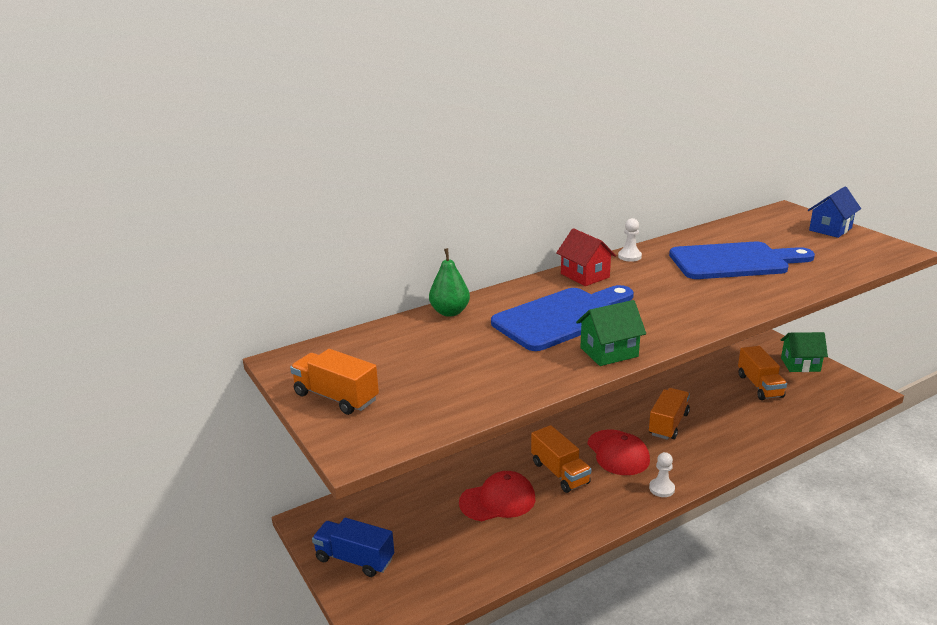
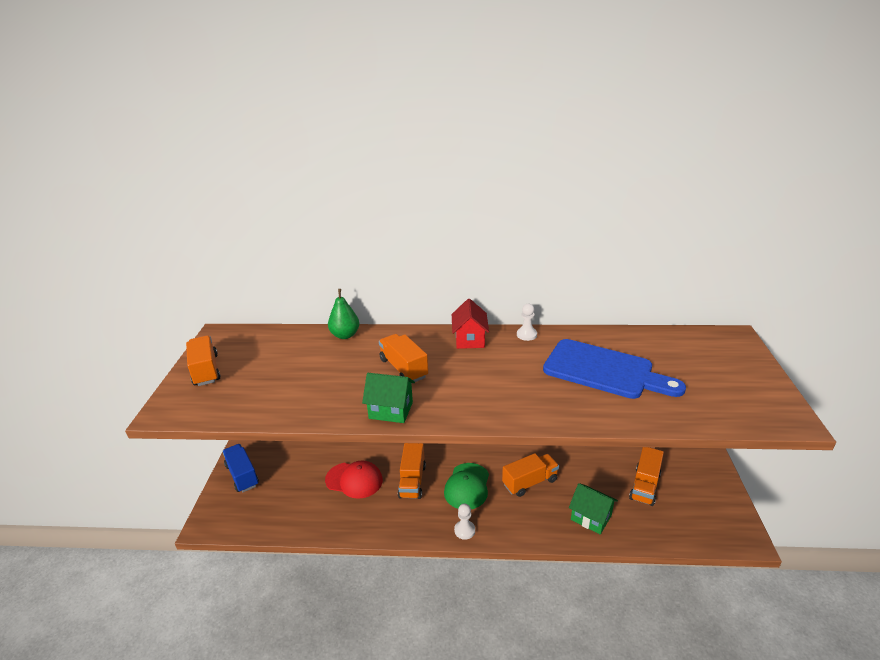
camera: 35 degrees right, 5 degrees up
(562, 317) = (403, 368): blue cutting board -> orange truck
(618, 453) = (467, 486): red cap -> green cap
(800, 364) = (707, 484): green house -> green house (591, 517)
(830, 229) = (748, 371): blue house -> none

